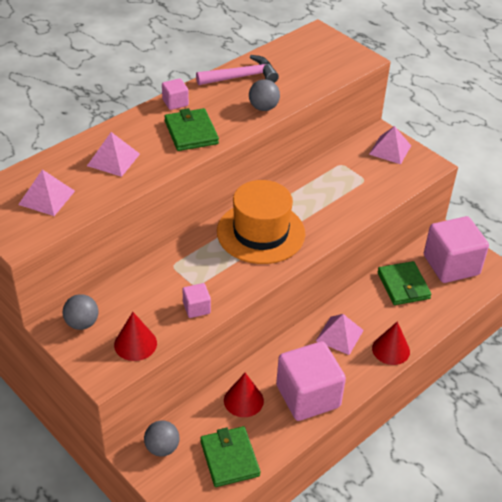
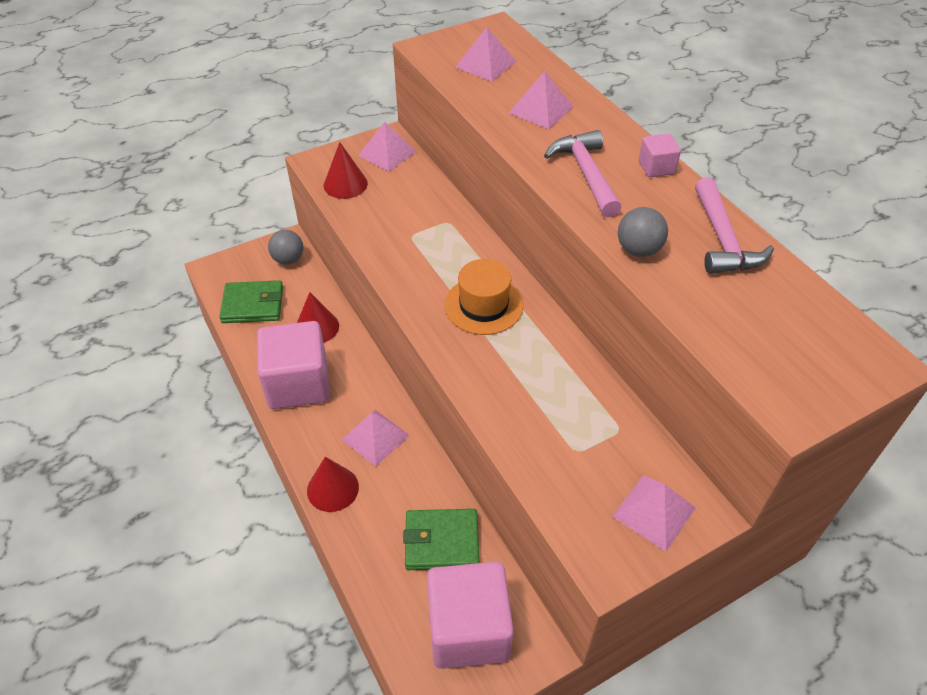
camera: 105 degrees right, 5 degrees up
(82, 323) = (387, 153): grey ball -> pink pyramid
(191, 132) = (586, 173): green wallet -> pink hammer
(196, 308) = (376, 232): pink cube -> none
(261, 232) = (483, 305): orange hat -> orange hat, size x0.66

